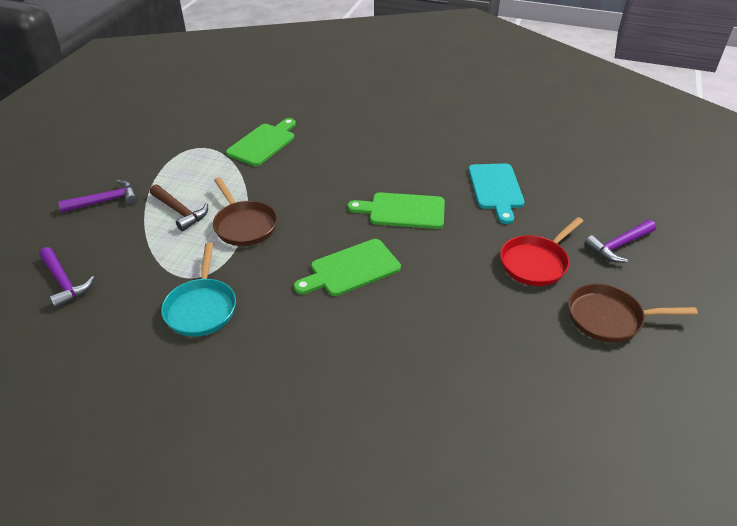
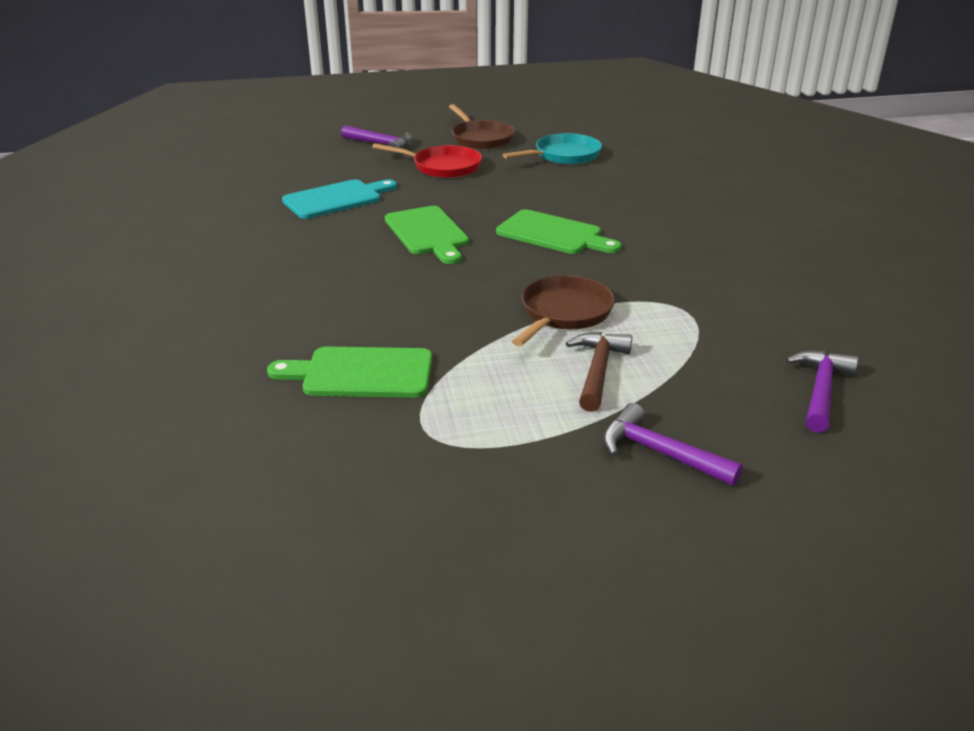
camera: 120 degrees left, 10 degrees down
(201, 307) = (710, 287): turquoise pan -> turquoise pan (563, 156)

